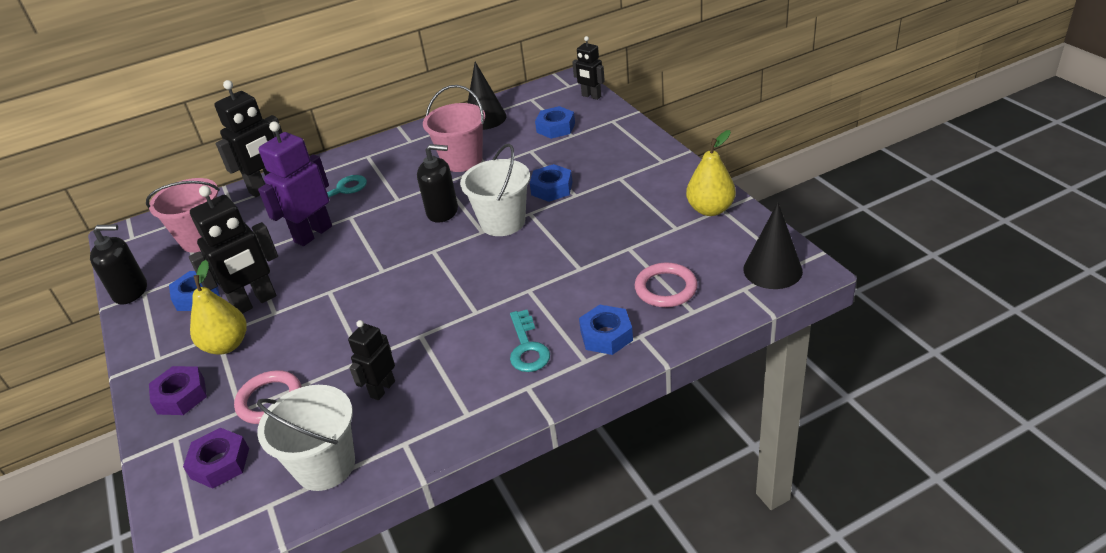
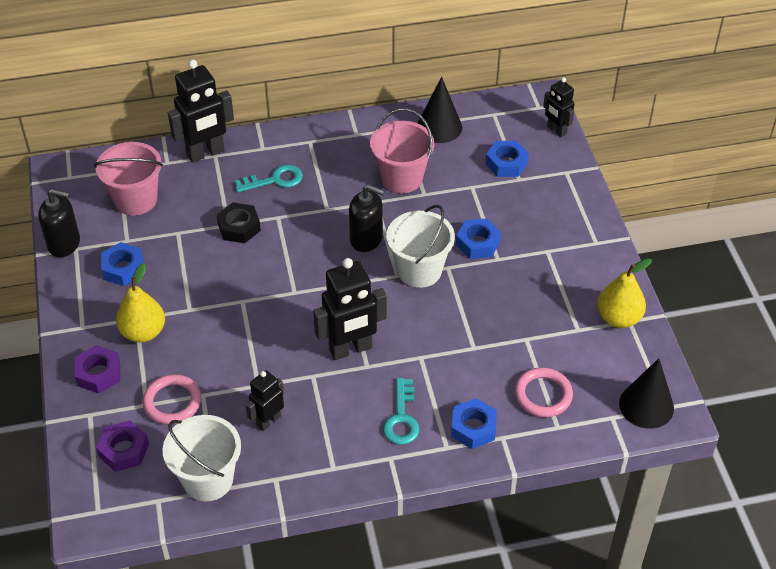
camera: 10 degrees right, 10 degrees up
(254, 302) = (174, 292): black robot -> black robot (350, 349)
(313, 234) = (239, 227): purple robot -> black nut

